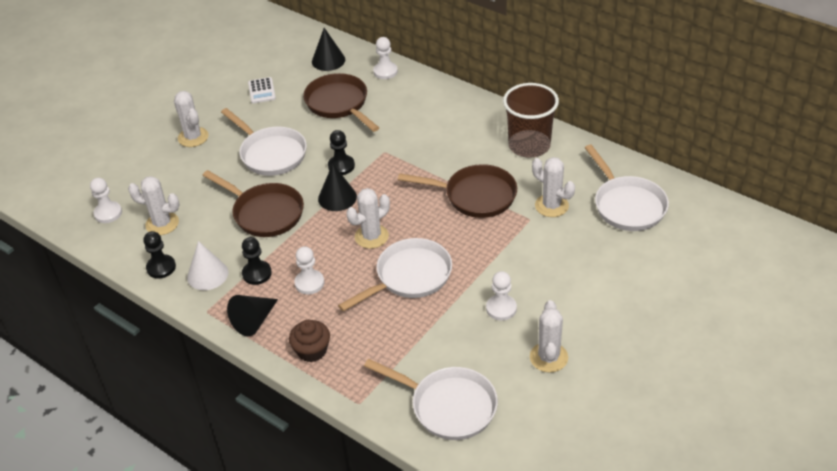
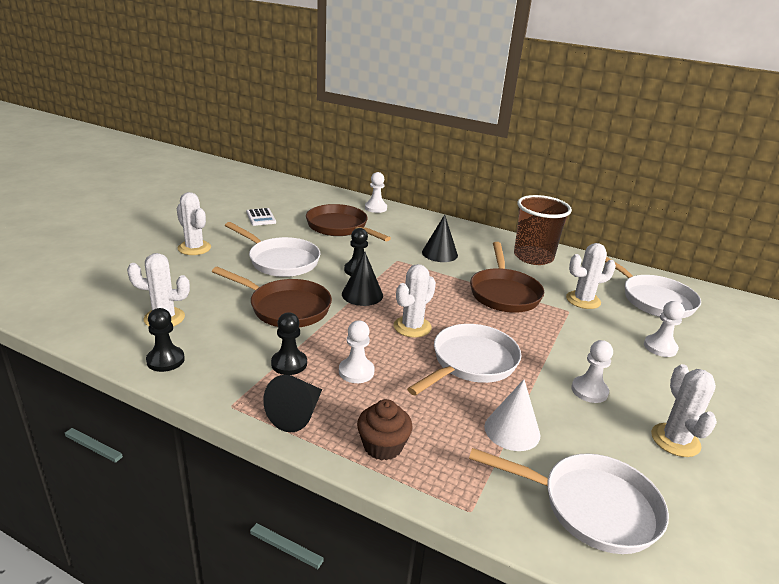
camera: 15 degrees left, 15 degrees down
(108, 213) = (96, 309): white pawn -> white pawn (660, 347)
(207, 274) = (227, 366): white cone -> white cone (512, 430)
(328, 60) = (320, 200): black cone -> black cone (439, 253)
(475, 196) = (504, 293): brown pan -> brown pan turned 90 degrees clockwise
(551, 206) = (583, 300): white cactus -> white cactus turned 45 degrees counterclockwise

